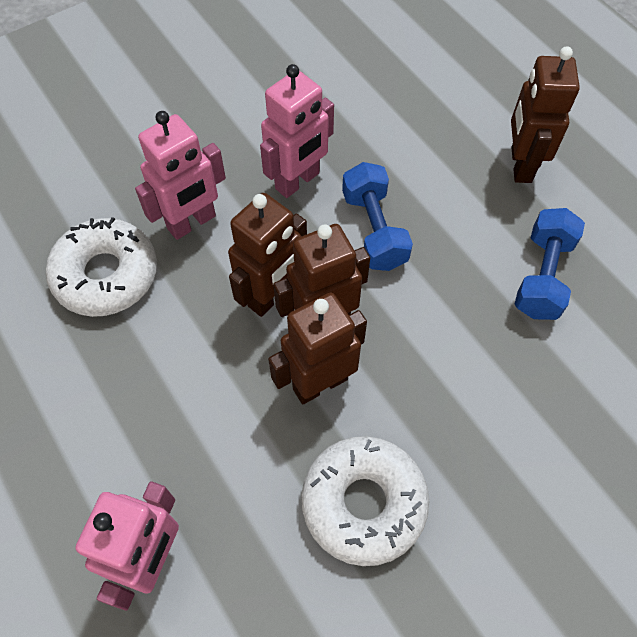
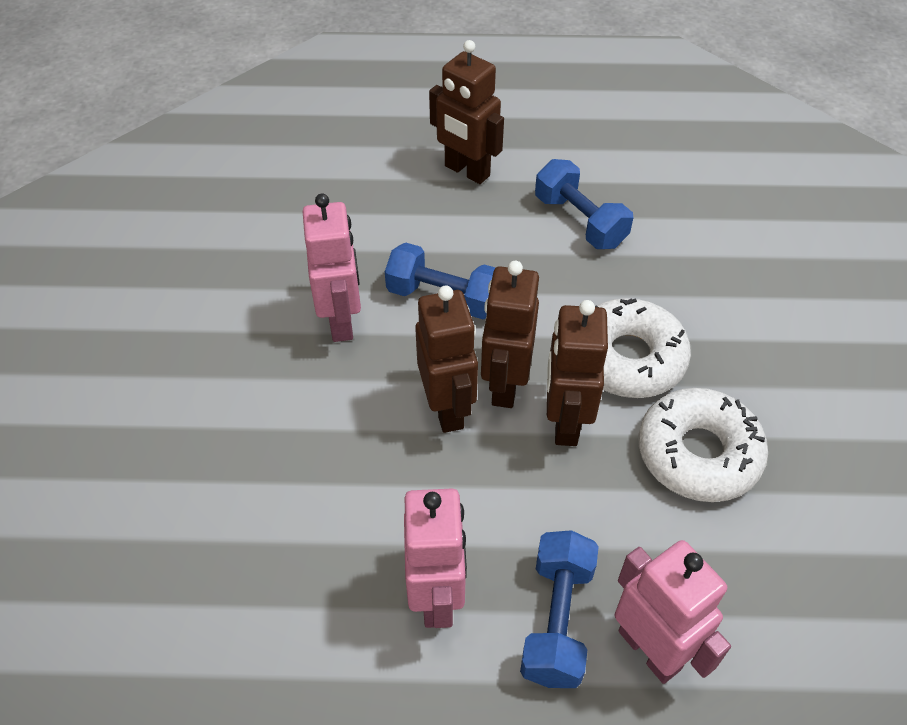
camera: 55 degrees left, 10 degrees down
(106, 275) = (304, 535): white donut -> white donut (628, 358)
(139, 476) = (557, 620): none -> blue dumbbell
(192, 223) = (310, 428): pink robot -> pink robot (437, 596)

